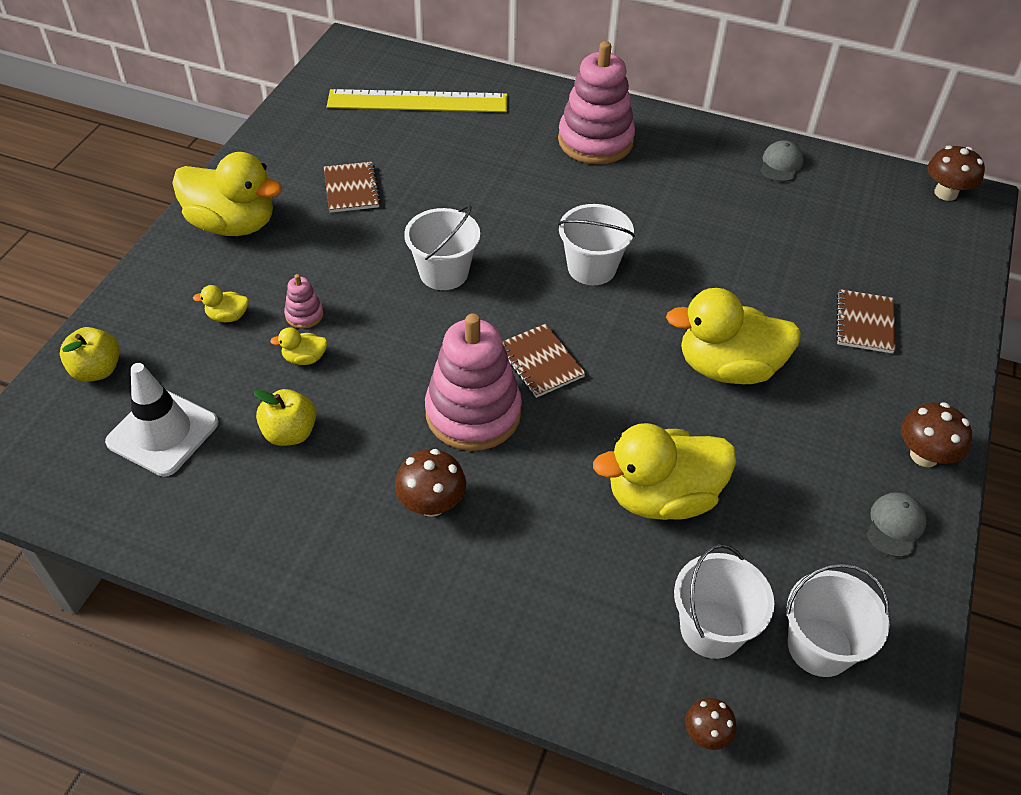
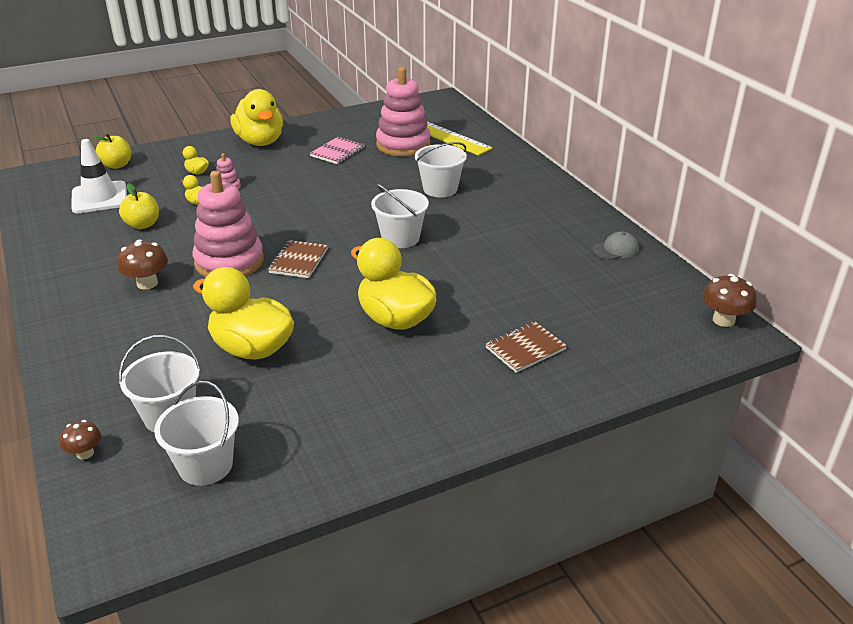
camera: 45 degrees right, 15 degrees down
(351, 189) = (337, 152): brown notebook -> pink notebook
(443, 272) = (320, 203): white bucket -> white bucket (440, 189)
(595, 141) = (508, 188): pink stacking toy -> pink stacking toy (403, 145)
(895, 525) = (354, 448): grey cap -> none
(924, 455) = (439, 431): brown mushroom -> none

